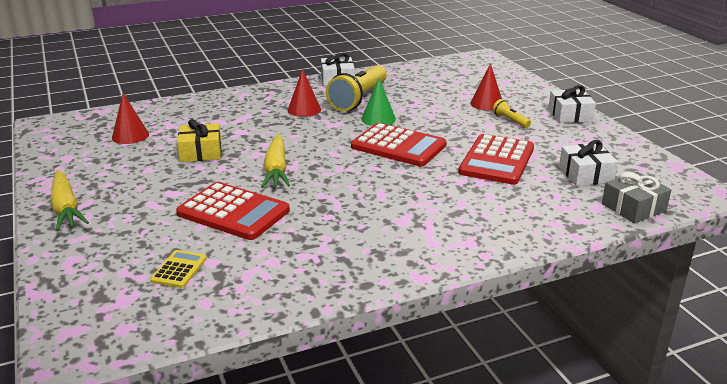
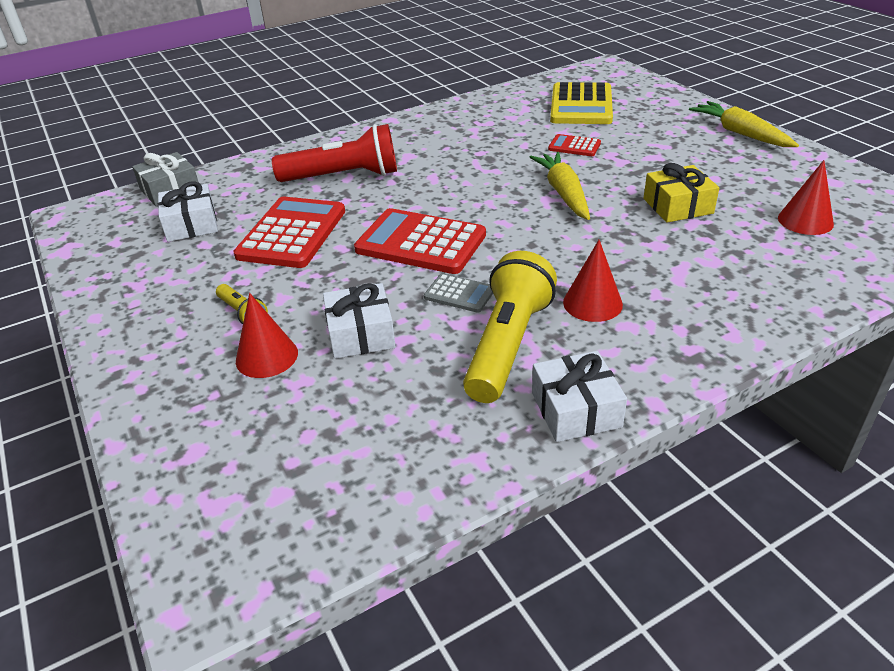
camera: 175 degrees right, 10 degrees up
(179, 269) = (581, 105): yellow calculator -> yellow calculator, size x2.04
(233, 212) = (574, 146): red calculator -> red calculator, size x0.49
(378, 119) = (459, 294): green cone -> grey calculator
(465, 204) = (343, 176): none -> red flashlight
(570, 115) = (132, 339): white gift -> white gift (361, 334)

